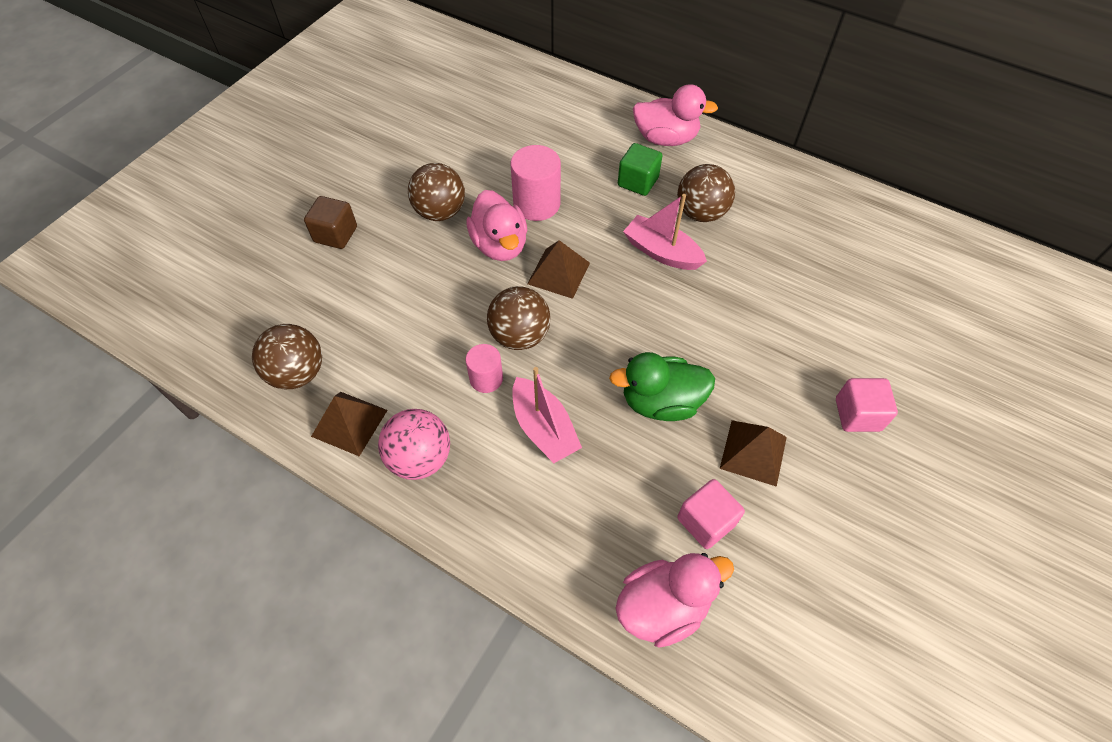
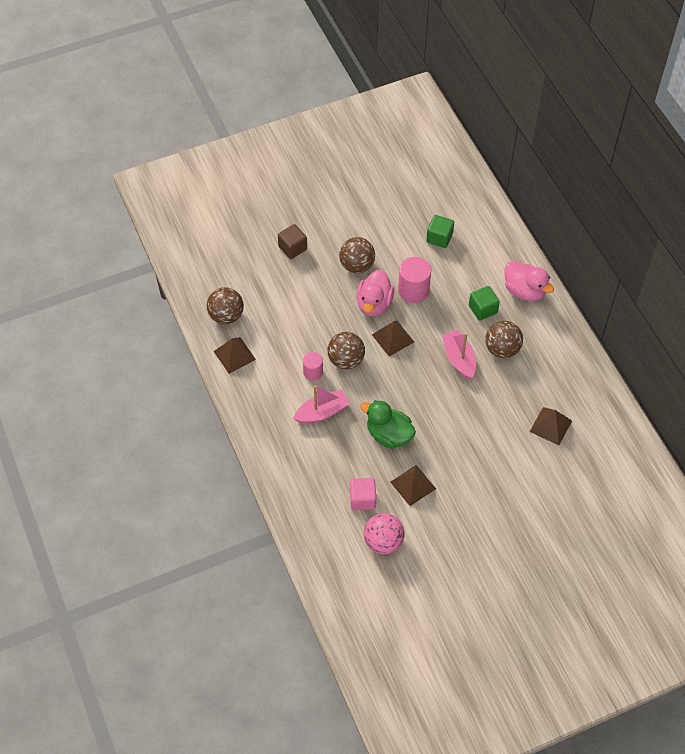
camera: 35 degrees right, 0 degrees up
(420, 458) = (255, 391): pink ball -> pink ball (383, 541)
(518, 132) = (439, 238): none -> green cube
(544, 428) = (322, 412): pink boat -> pink boat turned 120 degrees counterclockwise
(663, 606) = (313, 519): pink duck -> none
(839, 268) = (550, 426): none -> brown pyramid
(857, 414) = (482, 501): pink cube -> none

